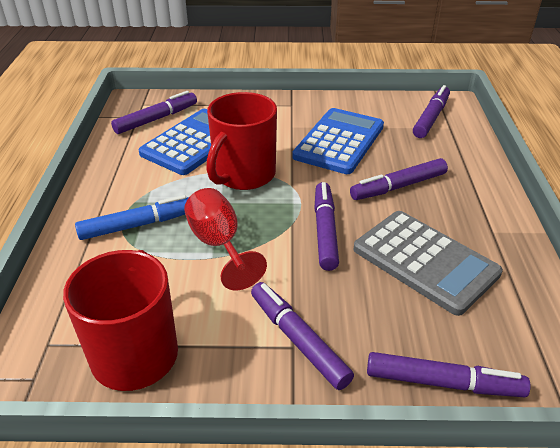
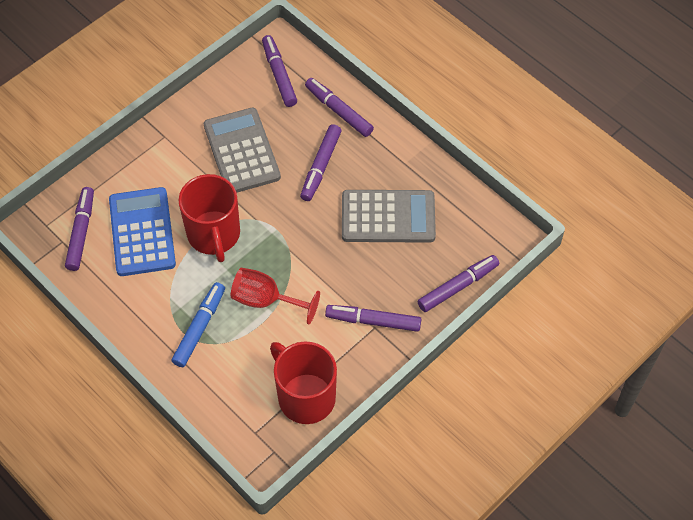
camera: 45 degrees left, 20 degrees up
(325, 231) = (314, 239): purple marker -> purple marker (338, 111)
(339, 141) = (241, 151): blue calculator -> grey calculator

